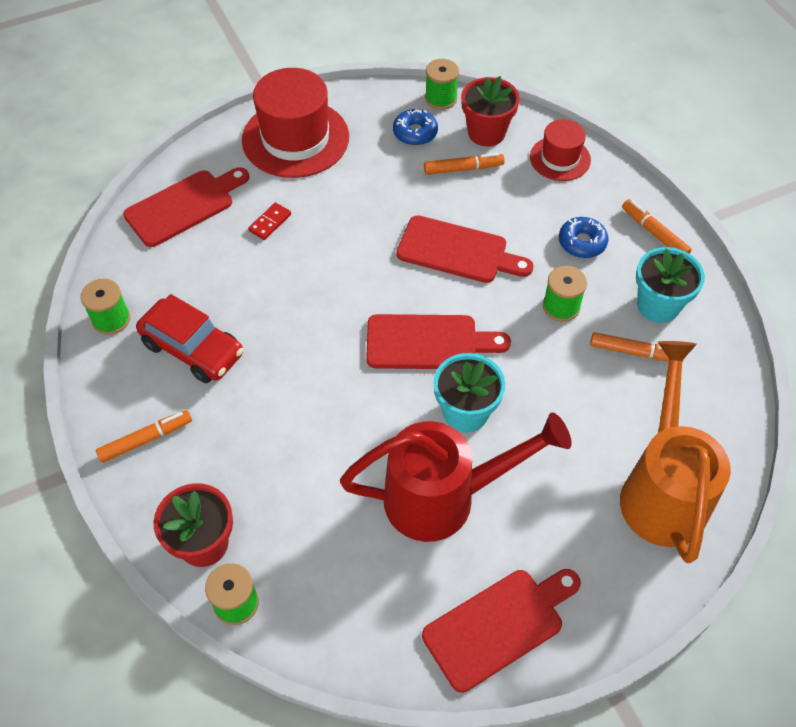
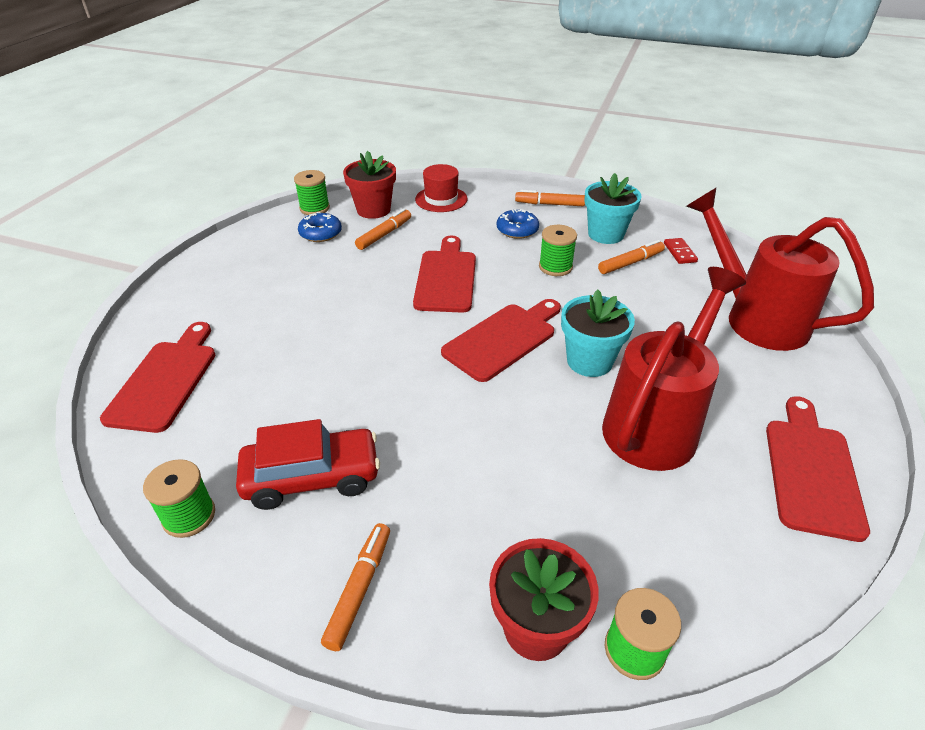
camera: 45 degrees left, 15 degrees down
(270, 223) = (269, 345): red domino -> red domino (680, 252)
(295, 138) = (222, 283): red hat -> none
(458, 251) = (446, 278): red cutting board -> red cutting board turned 60 degrees counterclockwise
(662, 490) = (755, 318): orange watering can -> red watering can

